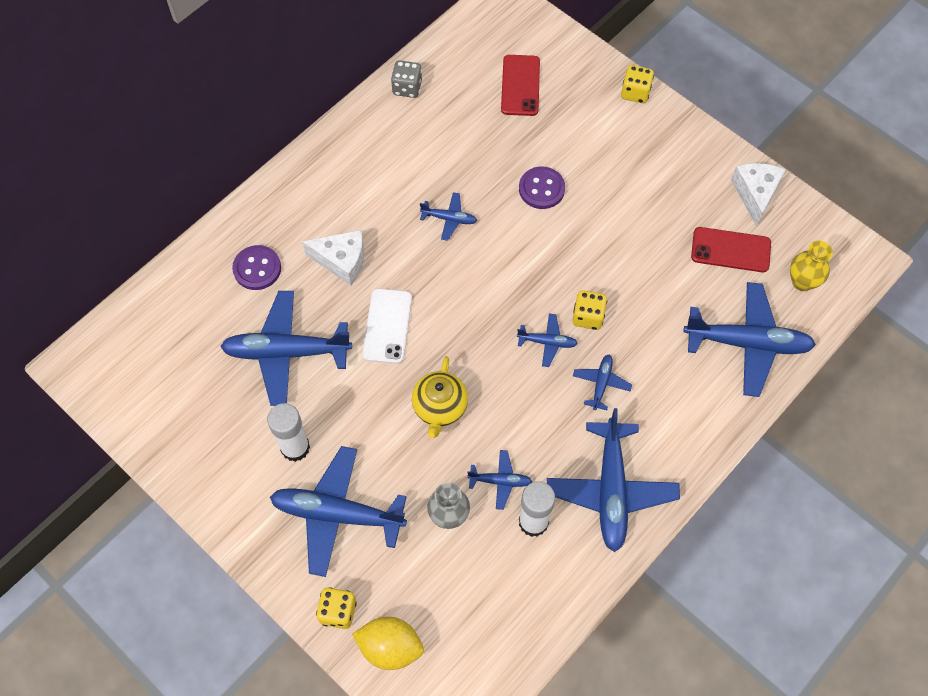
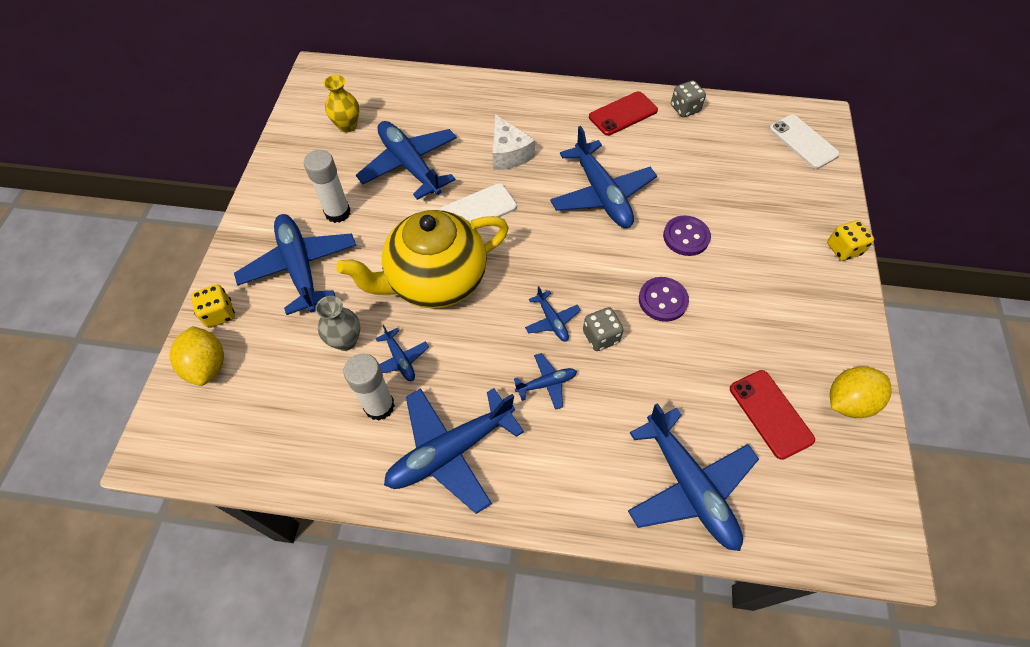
camera: 55 degrees right, 5 degrees down
(257, 269) = (461, 114): purple button -> purple button (662, 300)
(440, 407) = (435, 281): yellow teapot -> yellow teapot, size x1.89
(449, 219) = (602, 194): blue plane -> blue plane, size x2.12
(514, 33) = (803, 142): none -> white phone
(520, 85) = (762, 171): red phone -> red phone (623, 114)
(588, 317) = (600, 337): yellow dice -> grey dice
(755, 194) = (848, 401): white cheese -> yellow lemon
(802, 282) = (800, 500): yellow vase -> yellow vase (347, 126)

